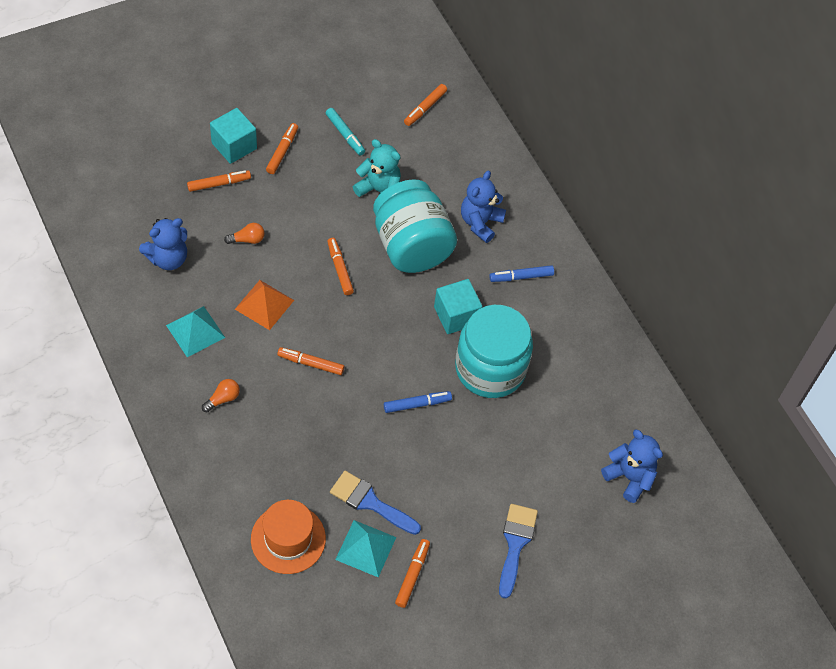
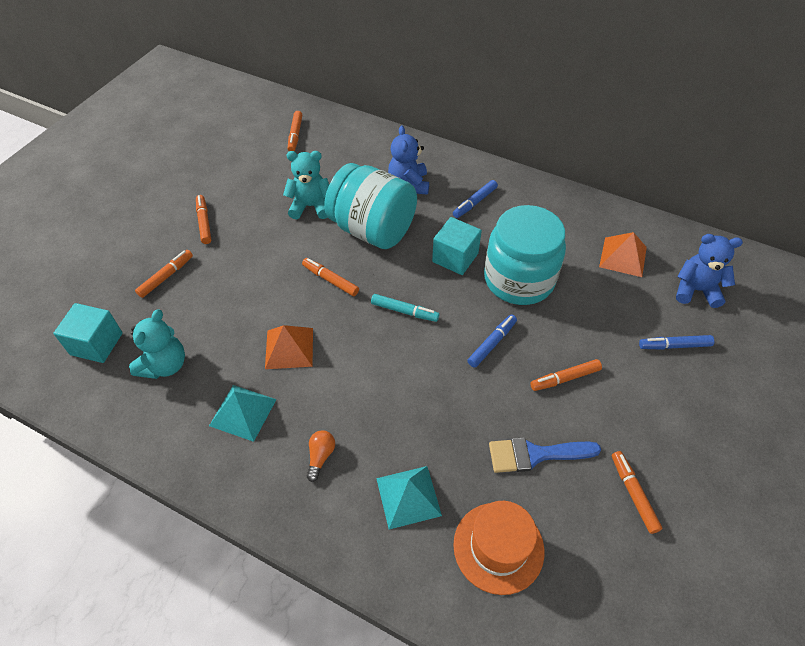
camera: 30 degrees left, 5 degrees down
(168, 258) = (165, 365): blue teddy bear -> turquoise teddy bear
(234, 146) = (157, 241): turquoise cube -> turquoise cube (96, 344)
(247, 239) = (229, 305): orange light bulb -> none
(311, 363) = (374, 370): orange marker -> orange marker (565, 378)
(345, 134) = (247, 183): turquoise marker -> turquoise marker (404, 311)
(365, 548) = (572, 500): turquoise pyramid -> turquoise pyramid (408, 497)
(515, 544) = (679, 401): blue brush -> none
(559, 504) = (674, 346): none -> blue marker
(599, 409) = (623, 256): none -> orange pyramid

